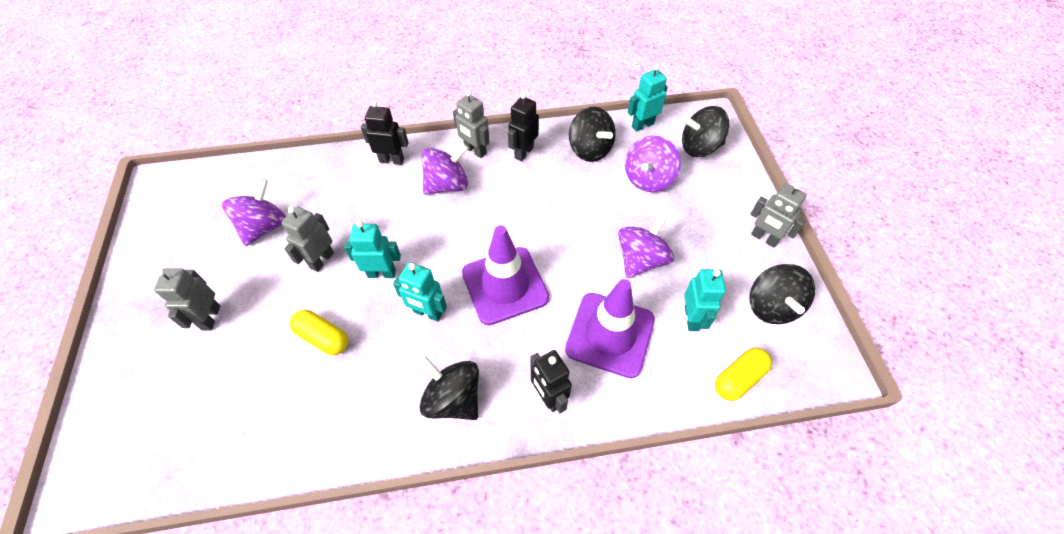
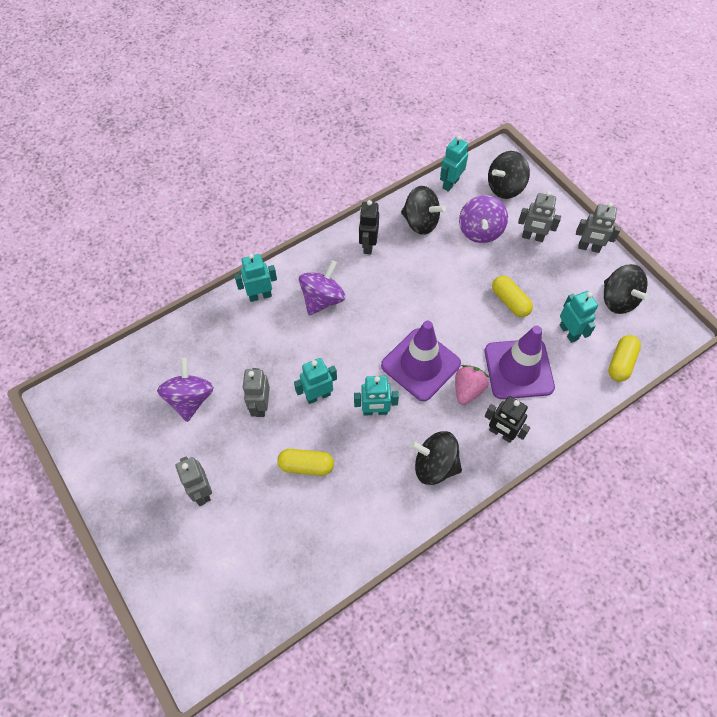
camera: 25 degrees left, 5 degrees up
(392, 160) = (260, 295): black robot -> turquoise robot
(475, 151) = (326, 259): grey robot -> grey robot (532, 237)
(539, 333) = (468, 390): none -> pink strawberry
(641, 260) = (510, 301): purple spinning top -> yellow capsule

